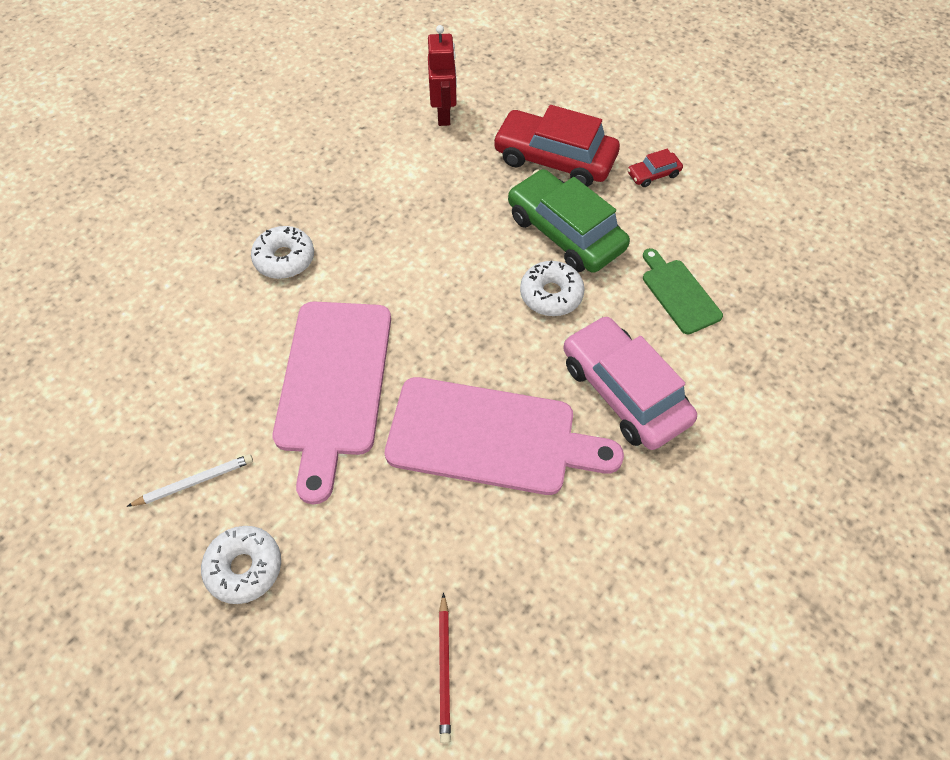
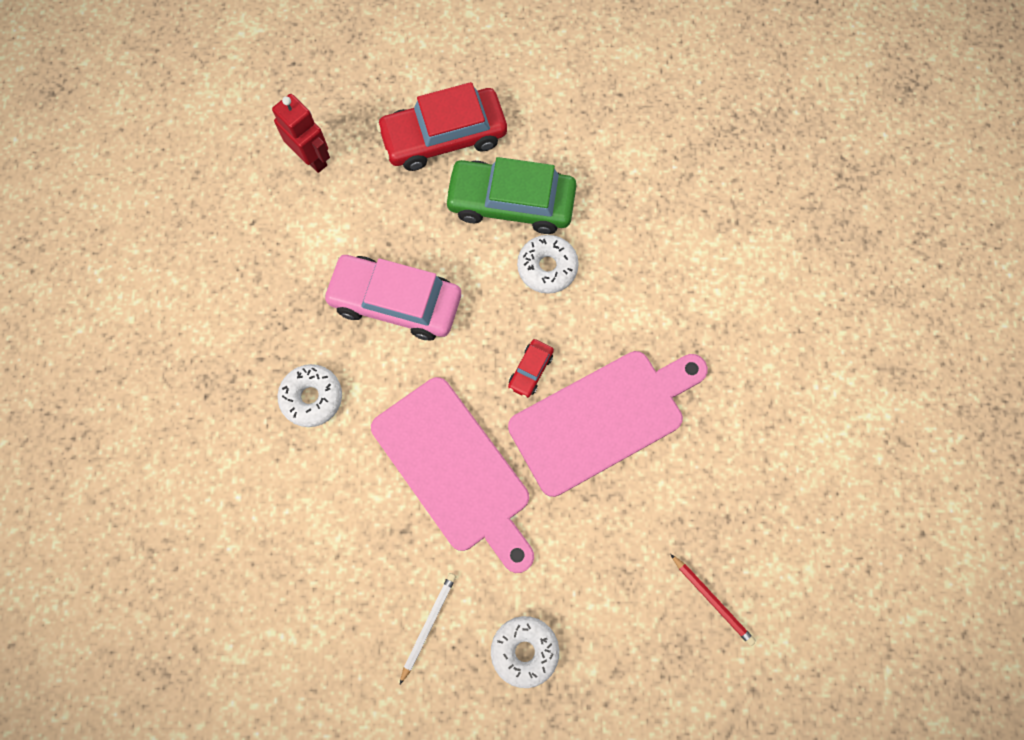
camera: 40 degrees left, 15 degrees up
(624, 391) = (663, 308): pink car -> pink car (395, 302)
(653, 174) = (533, 95): red car -> red car (530, 370)
(679, 293) = (637, 195): green cutting board -> none

